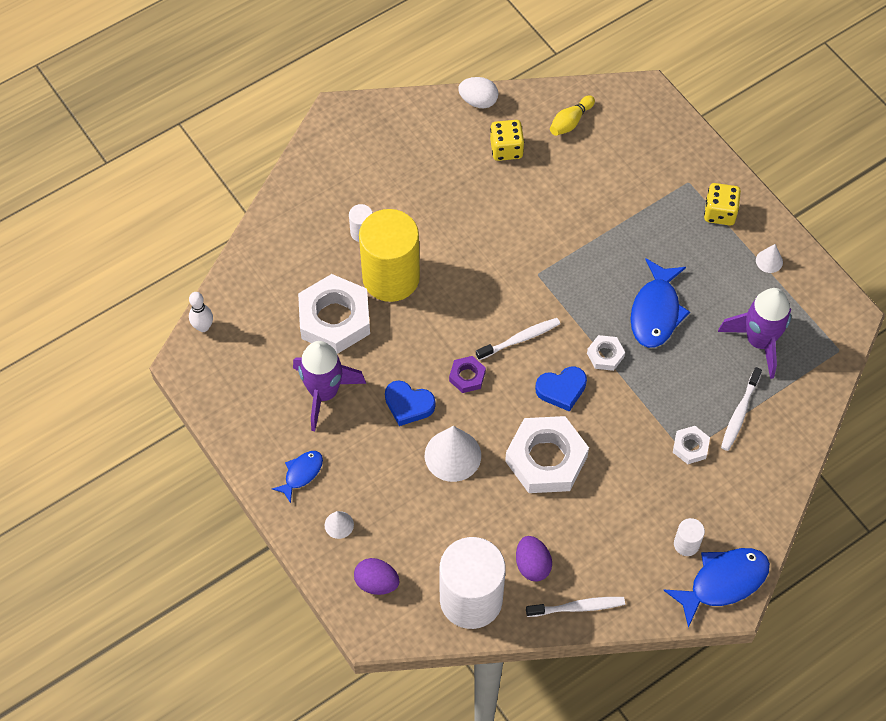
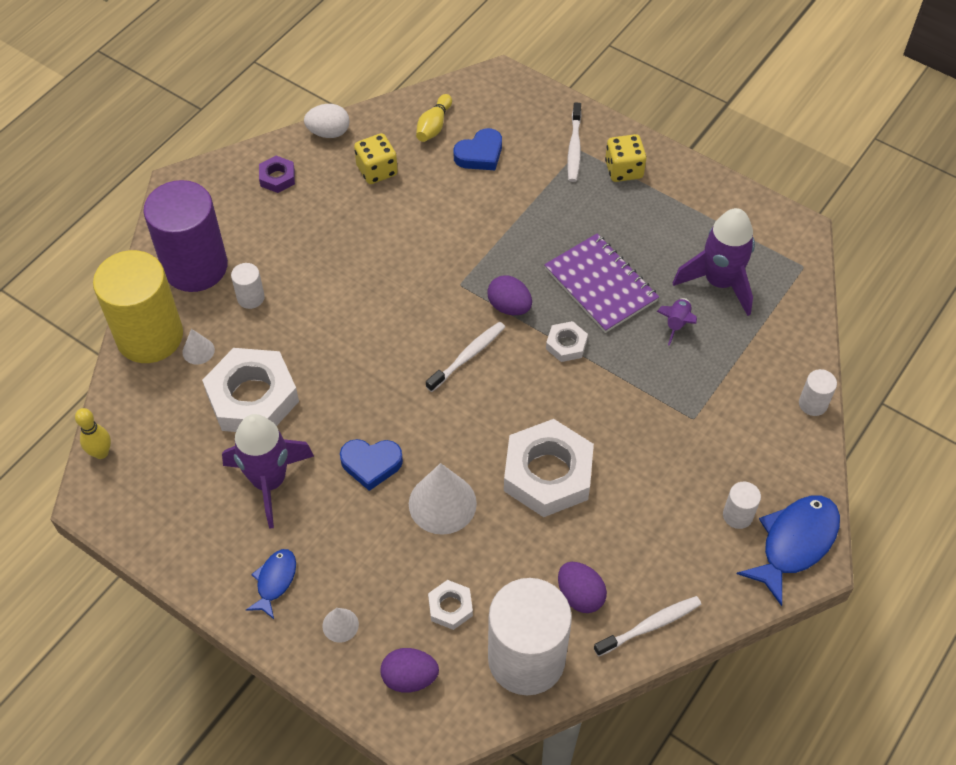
camera: 20 degrees left, 5 degrees down
(203, 327) = (101, 453): white bowling pin -> yellow bowling pin
(326, 191) = (195, 266): none -> purple cylinder
(391, 277) = (300, 335): yellow cylinder -> yellow cylinder (150, 336)
(467, 376) = (425, 413): purple nut -> purple nut (277, 177)
(561, 390) = (534, 395): blue heart -> blue heart (480, 154)
(571, 307) = (509, 307): none -> purple egg
(656, 312) = (600, 285): blue fish -> purple notebook
(690, 447) = (696, 411): white nut -> white nut (450, 607)
(706, 366) = (676, 324): none -> purple rocket
(739, 413) = (732, 360): white toothbrush -> white toothbrush (574, 148)
(769, 261) = (694, 201): white cone -> white cone (198, 351)
(791, 472) = (813, 404): none -> white cylinder

